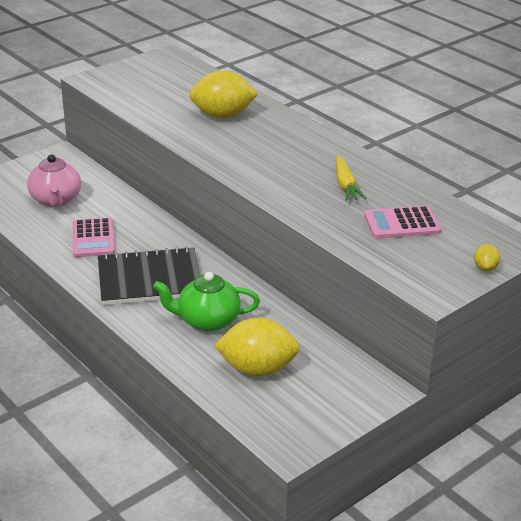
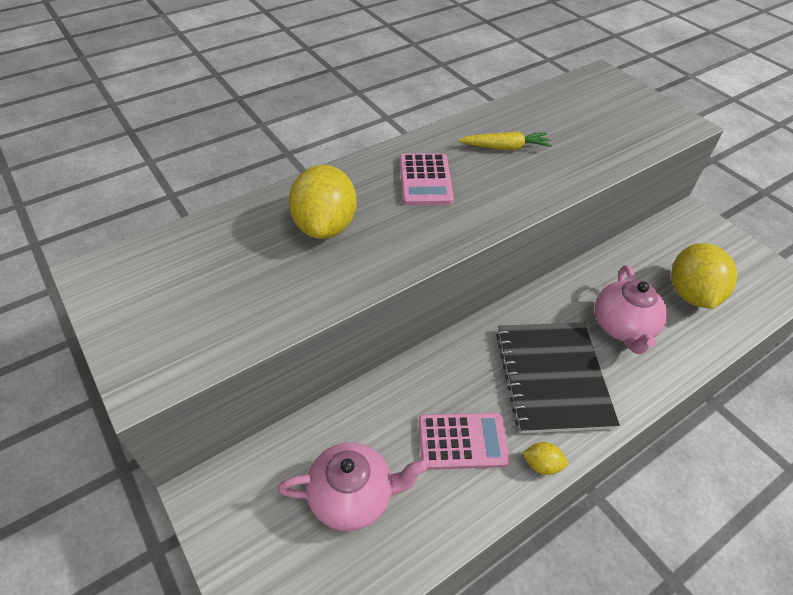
camera: 85 degrees left, 15 degrees up
(207, 321) = (623, 327): green teapot -> pink teapot
(402, 224) = (575, 124): pink calculator -> pink calculator (425, 180)
(485, 268) = (637, 93): yellow lemon -> yellow lemon (542, 465)

